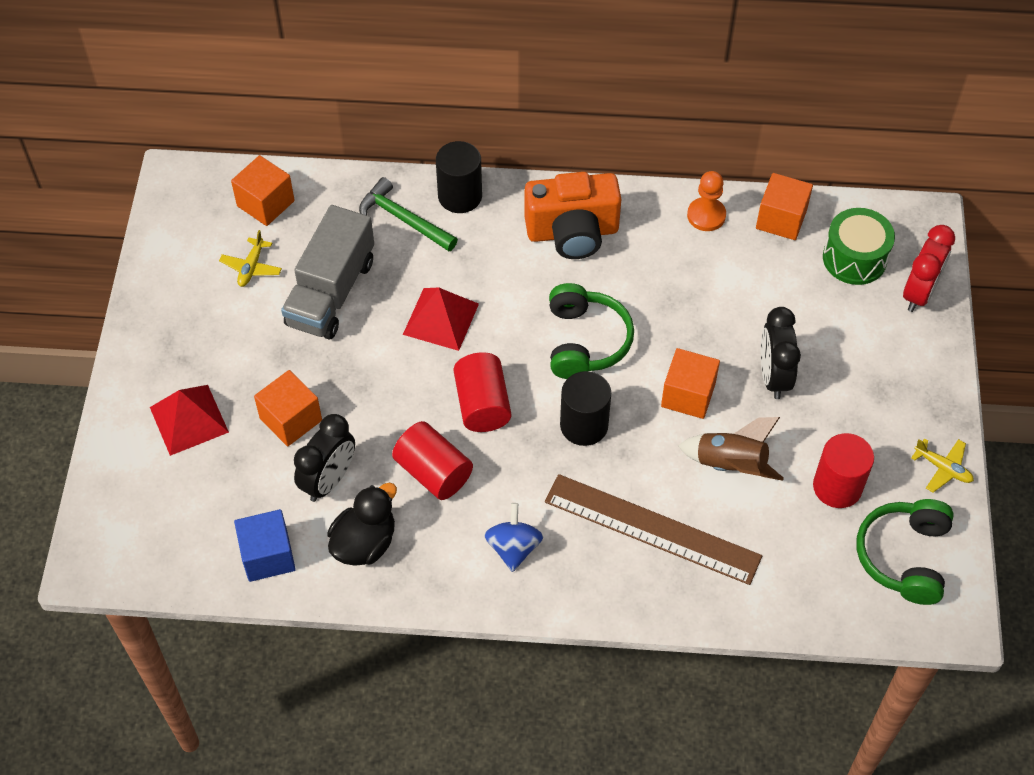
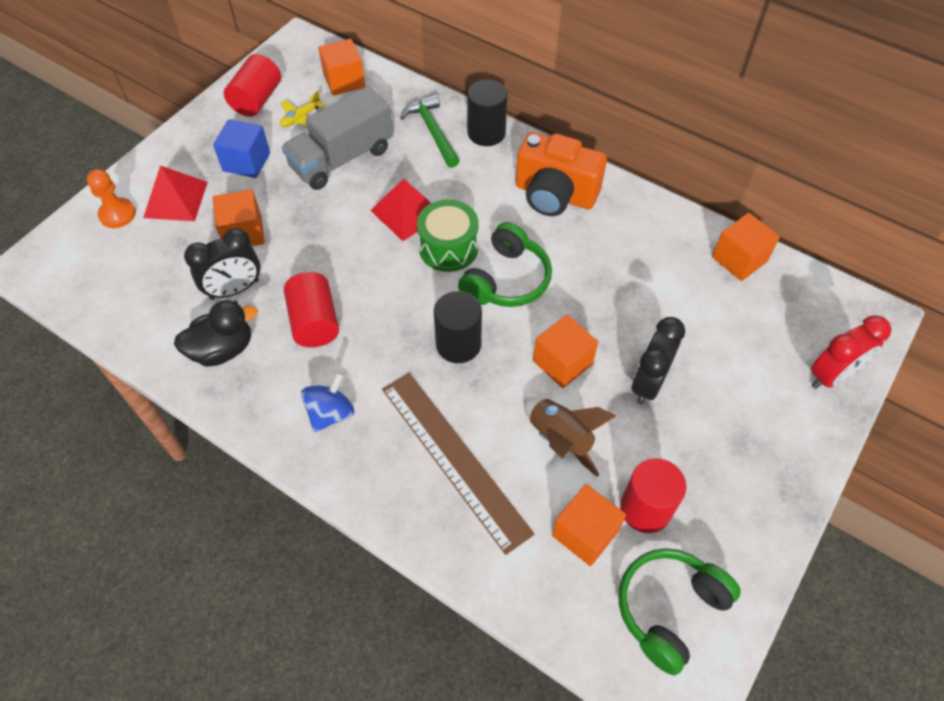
camera: 30 degrees right, 0 degrees up
(268, 556) = (148, 322): blue cube -> blue cube (246, 162)
(482, 404) = (390, 289): red cylinder -> red cylinder (257, 100)
(706, 215) = (675, 229): orange pawn -> orange pawn (117, 214)
(802, 533) = (585, 533): none -> orange cube
(854, 258) = (787, 319): green drum -> green drum (448, 248)
(943, 468) = (760, 545): yellow plane -> none

